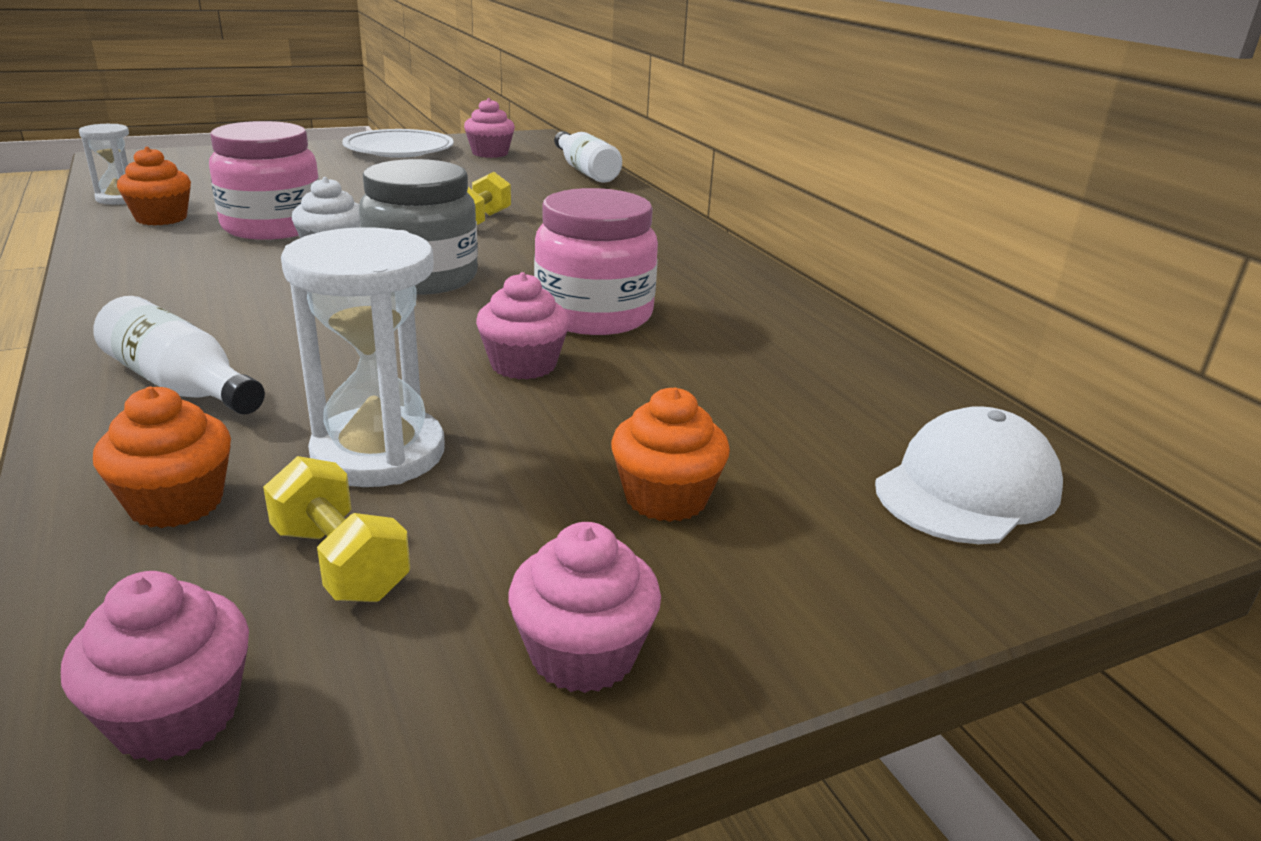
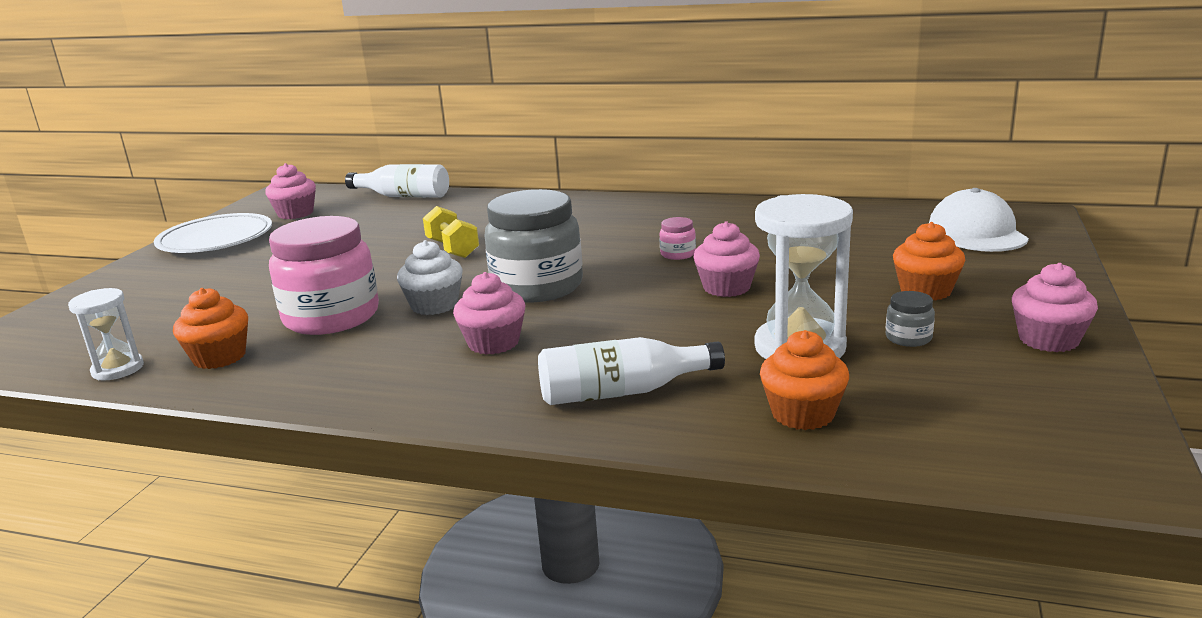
camera: 45 degrees left, 5 degrees down
(175, 715) = (1031, 439): pink cupcake -> pink cupcake (493, 343)
(340, 562) = (918, 378): yellow dumbbell -> none
(476, 523) = (908, 338): none -> grey jar
(594, 315) = (678, 254): pink jar -> pink jar, size x0.41

